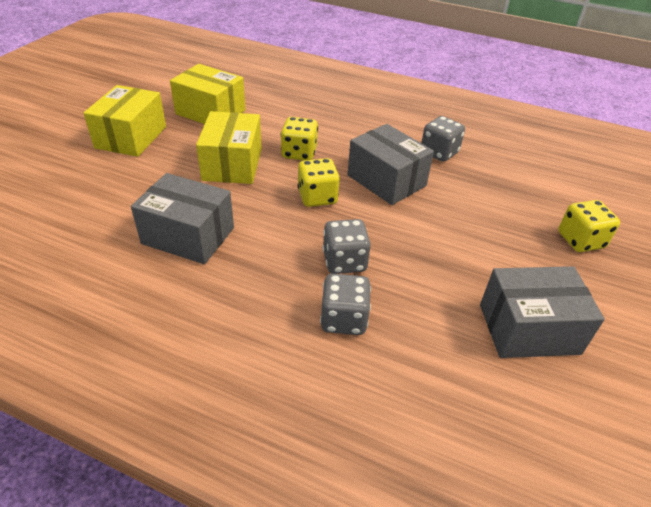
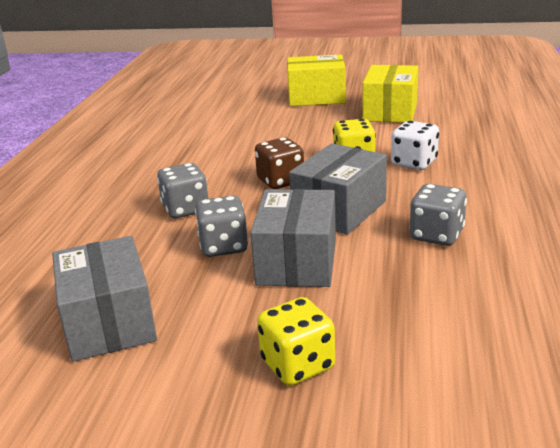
camera: 80 degrees right, 15 degrees down
(188, 235) = (194, 145): grey box -> grey box (297, 261)
(232, 164) = (307, 138): yellow box -> none
(317, 197) = (280, 181): yellow dice -> brown dice
(324, 130) = (414, 163): none -> white dice
(344, 319) = (109, 221): grey dice -> grey dice (224, 246)

